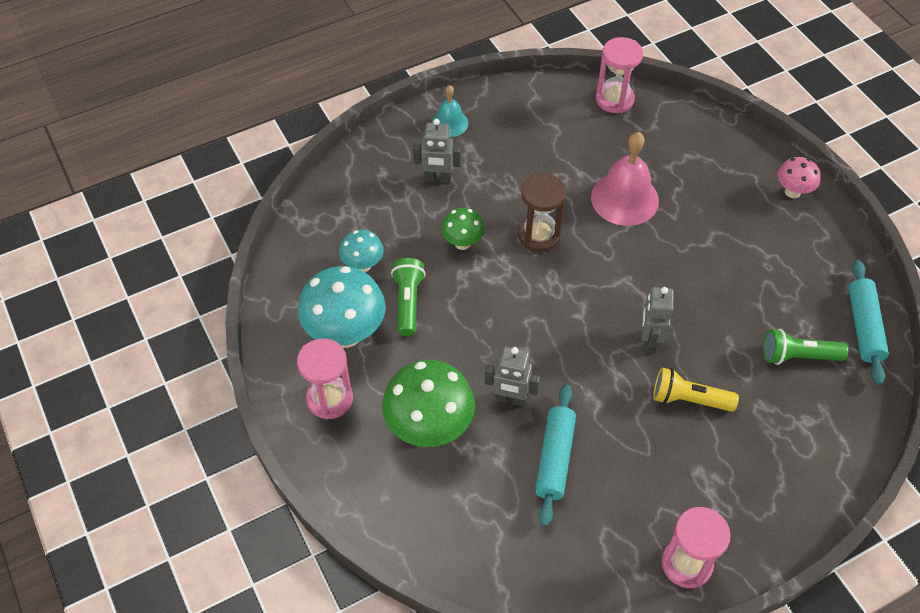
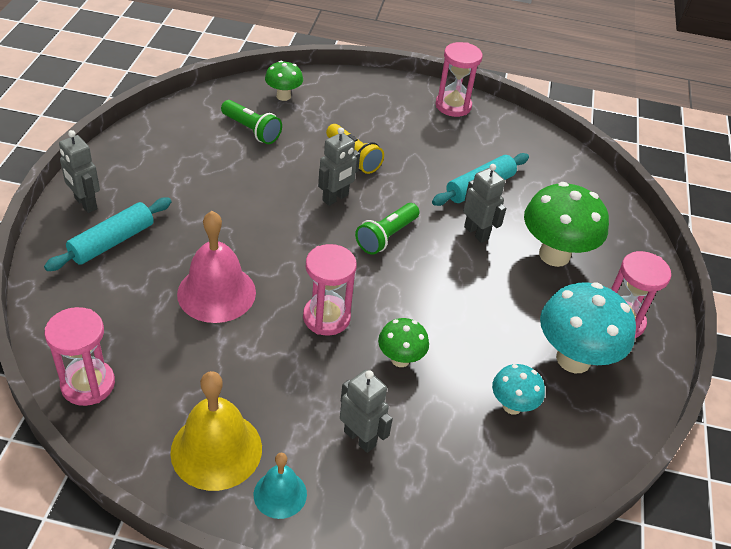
camera: 145 degrees left, 10 degrees down
(408, 302) = (496, 346): green flashlight -> green flashlight (386, 236)
(507, 119) = (216, 450): none -> yellow bell
(539, 235) = (326, 317): brown hourglass -> pink hourglass
(792, 192) = (85, 204): pink mushroom -> grey robot
(833, 424) = (283, 96): none -> green mushroom
(863, 327) = (186, 115): turquoise rolling pin -> turquoise rolling pin (112, 242)

